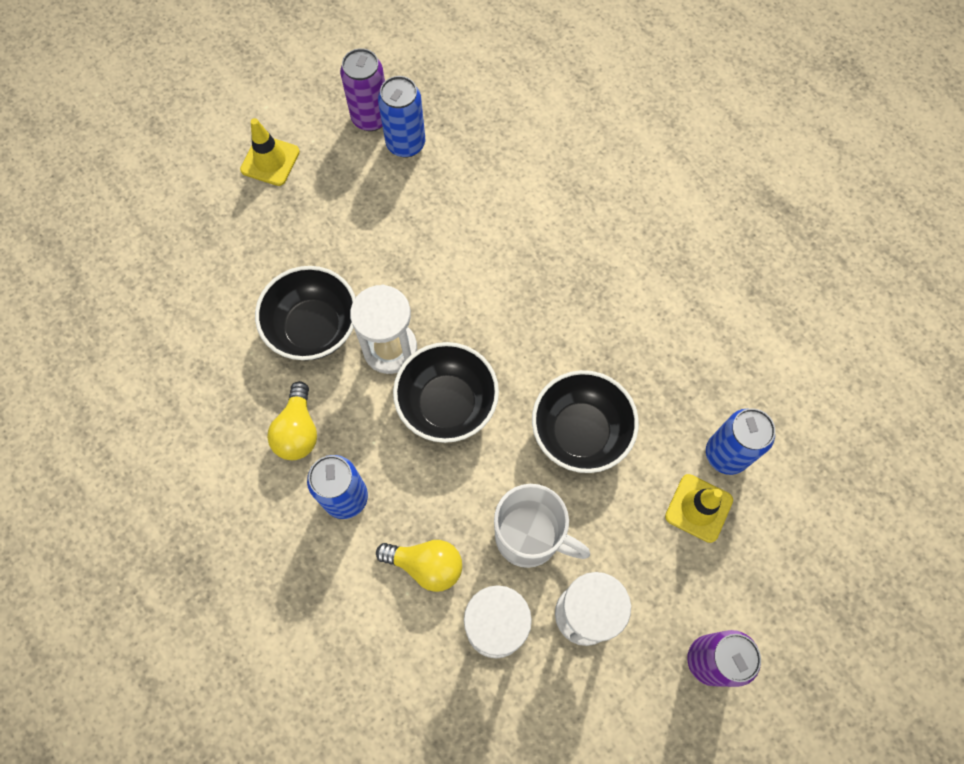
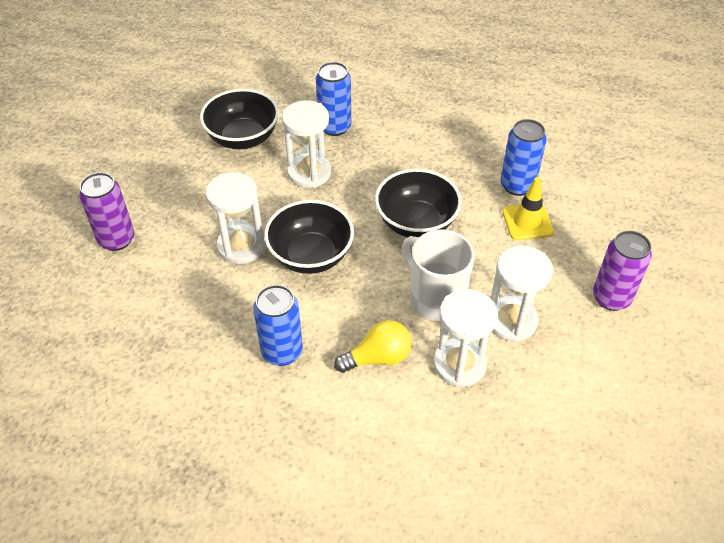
camera: 35 degrees left, 20 degrees down
(270, 161) = (55, 185): yellow traffic cone -> none
(298, 431) = (210, 332): yellow light bulb -> none
(313, 328) = (171, 264): black bowl -> black bowl (243, 138)
(370, 118) = (117, 127): purple can -> purple can (116, 239)
(405, 144) = (156, 130): blue can -> blue can (334, 127)
(518, 297) = (309, 173): none -> white hourglass
(529, 537) = (435, 298): white mug -> white mug turned 120 degrees counterclockwise

